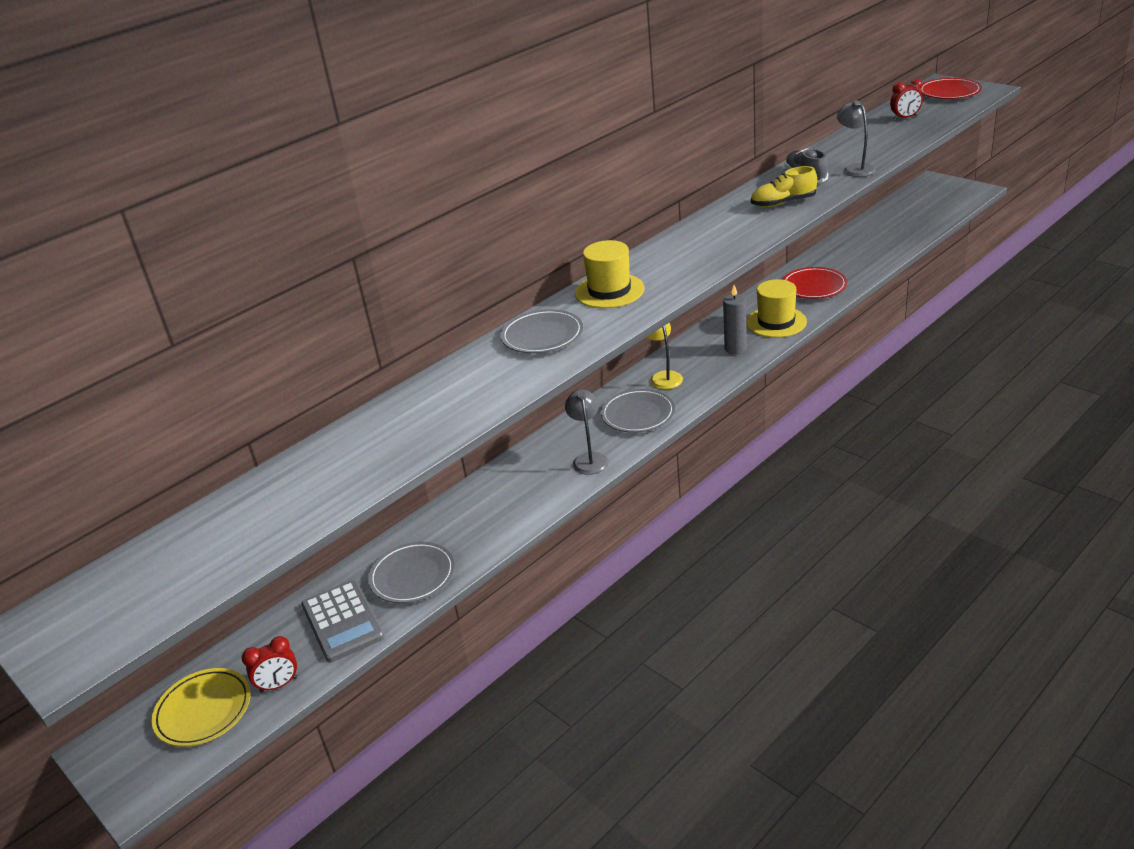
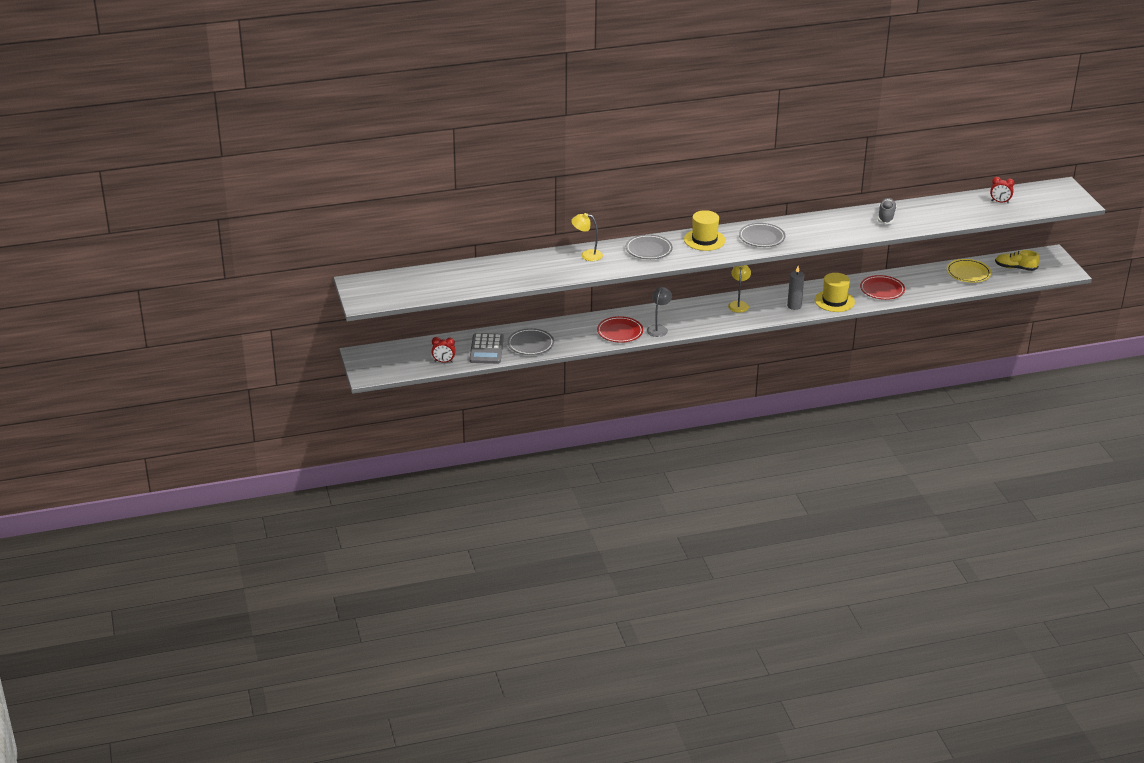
camera: 25 degrees right, 0 degrees up
(203, 710) = (407, 358): yellow plate -> yellow plate (968, 273)
(452, 383) = (587, 255): none -> yellow lamp
(638, 414) = (704, 318): grey plate -> grey plate (761, 238)
(783, 203) = (852, 228): yellow shoe -> yellow shoe (1015, 268)
(855, 168) = (920, 223): grey lamp -> none
(949, 92) = (1055, 195): red plate -> red plate (620, 332)

